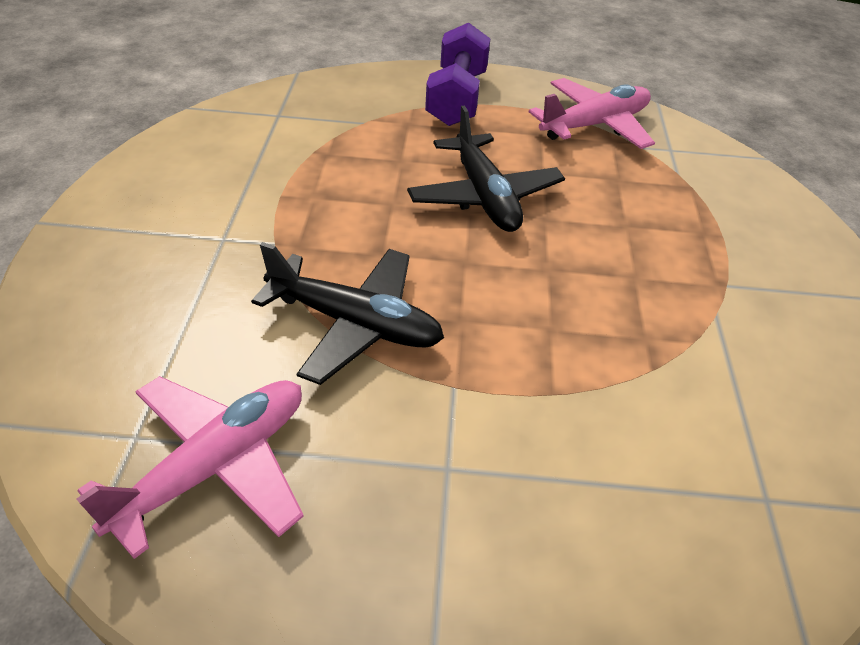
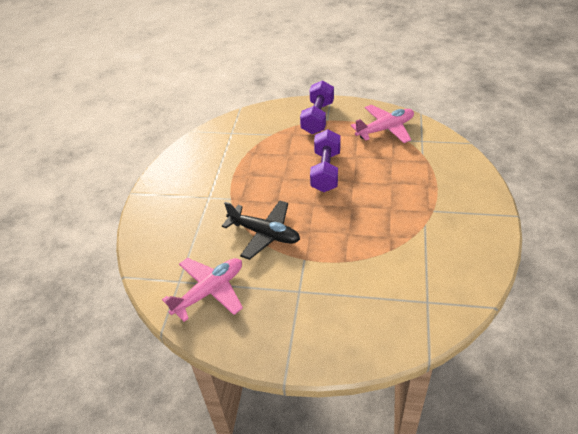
camera: 10 degrees right, 0 degrees up
(484, 196) = (326, 171): black plane -> purple dumbbell

